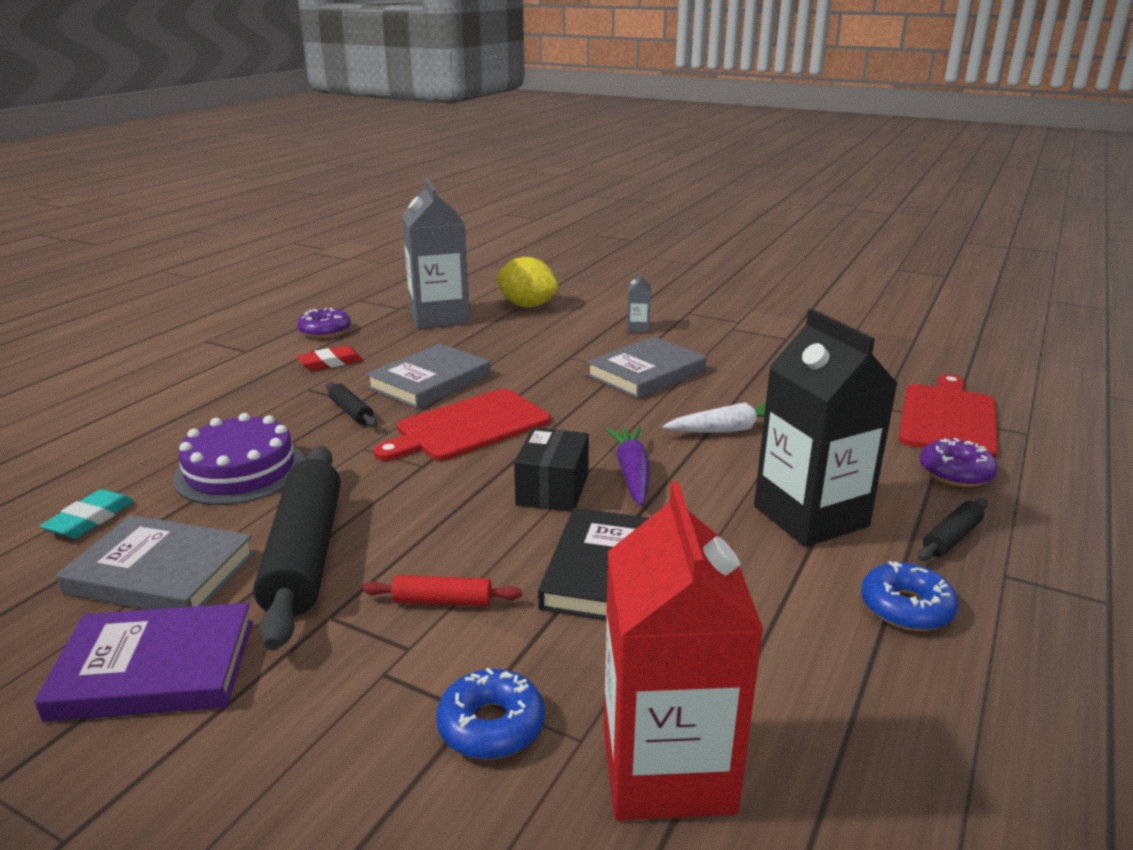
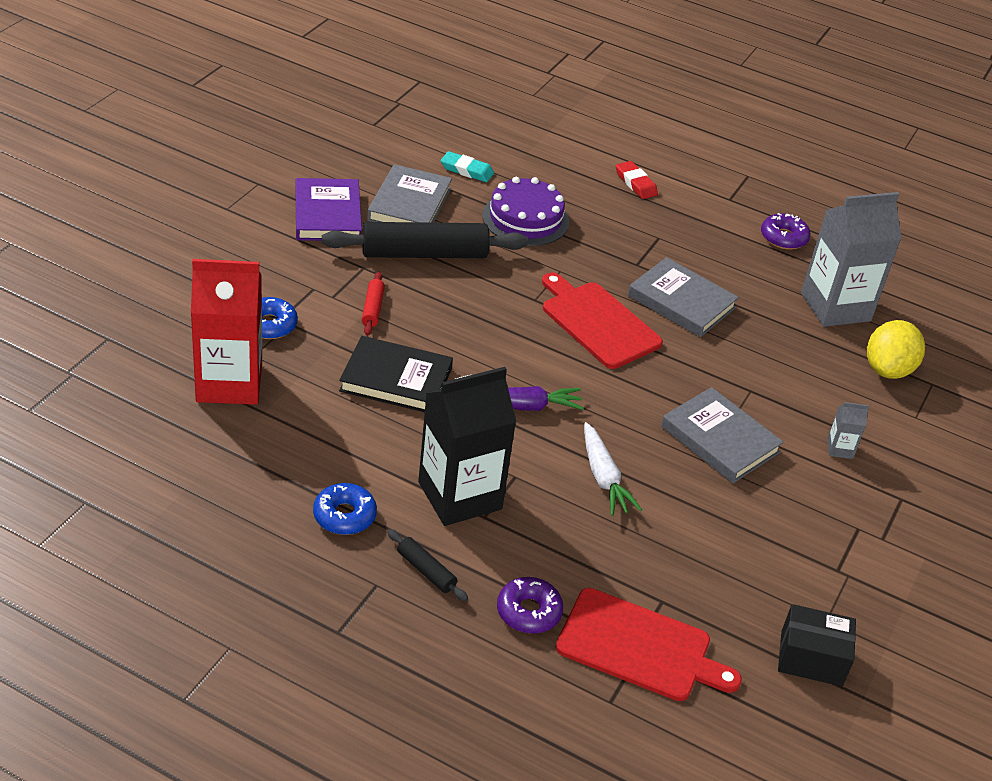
camera: 85 degrees right, 15 degrees up
(330, 363) = (712, 245): red eraser -> red eraser (635, 183)
(351, 412) = (619, 262): black rolling pin -> none
(552, 489) = (500, 362): black box -> black box (811, 658)

